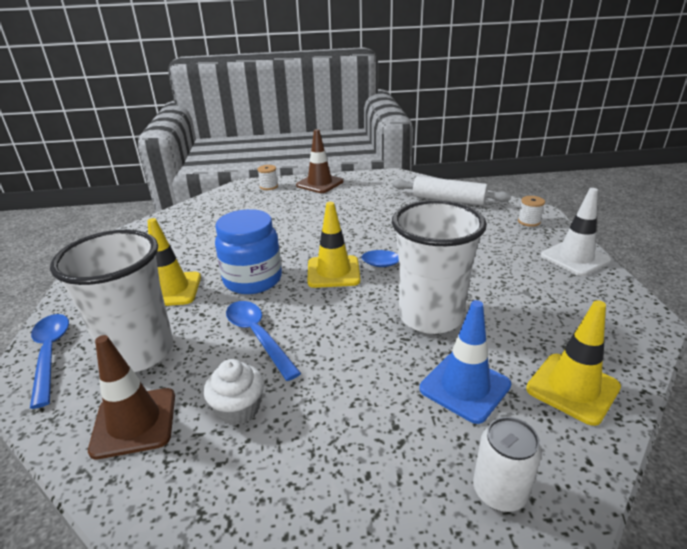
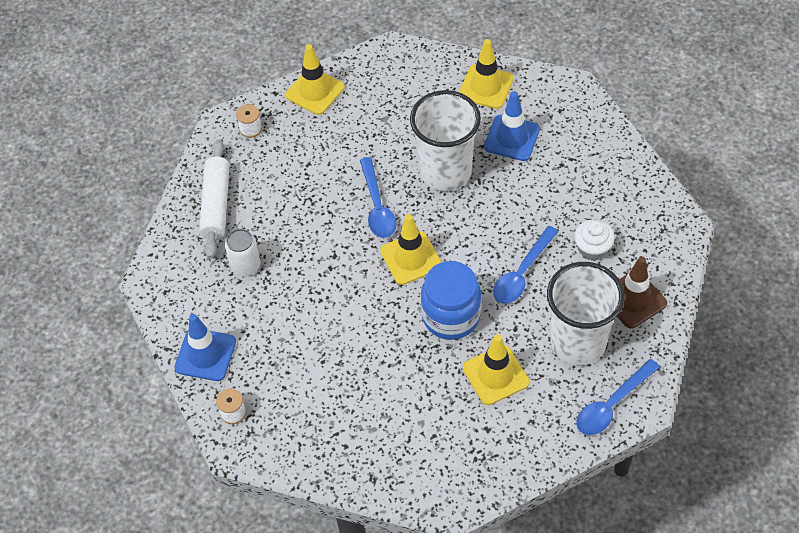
camera: 110 degrees left, 25 degrees up
(319, 183) = (205, 355): brown traffic cone -> blue traffic cone
(499, 491) = (579, 111): white can -> white can (245, 265)
(575, 258) = (315, 91): white traffic cone -> yellow traffic cone

